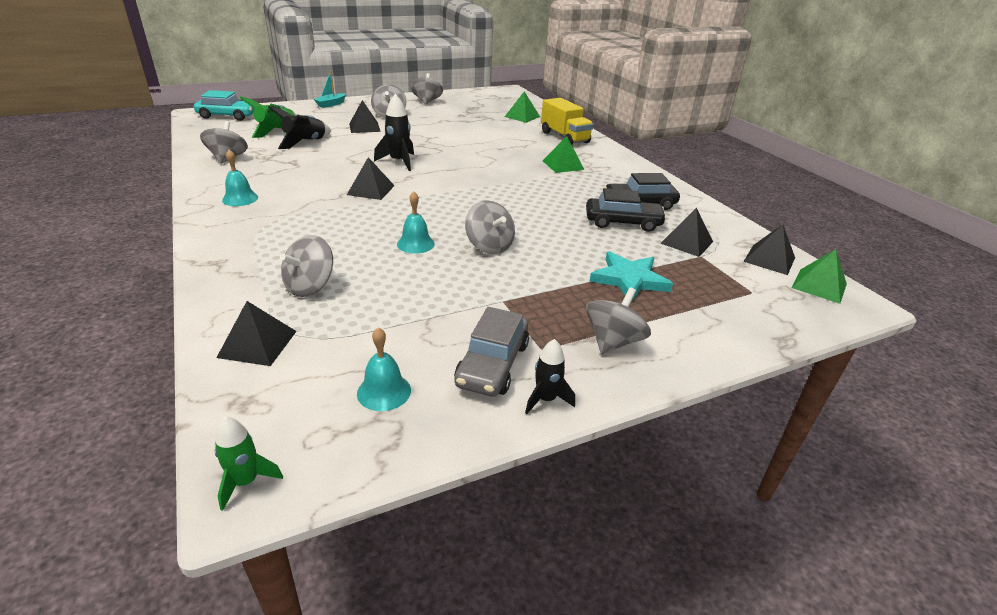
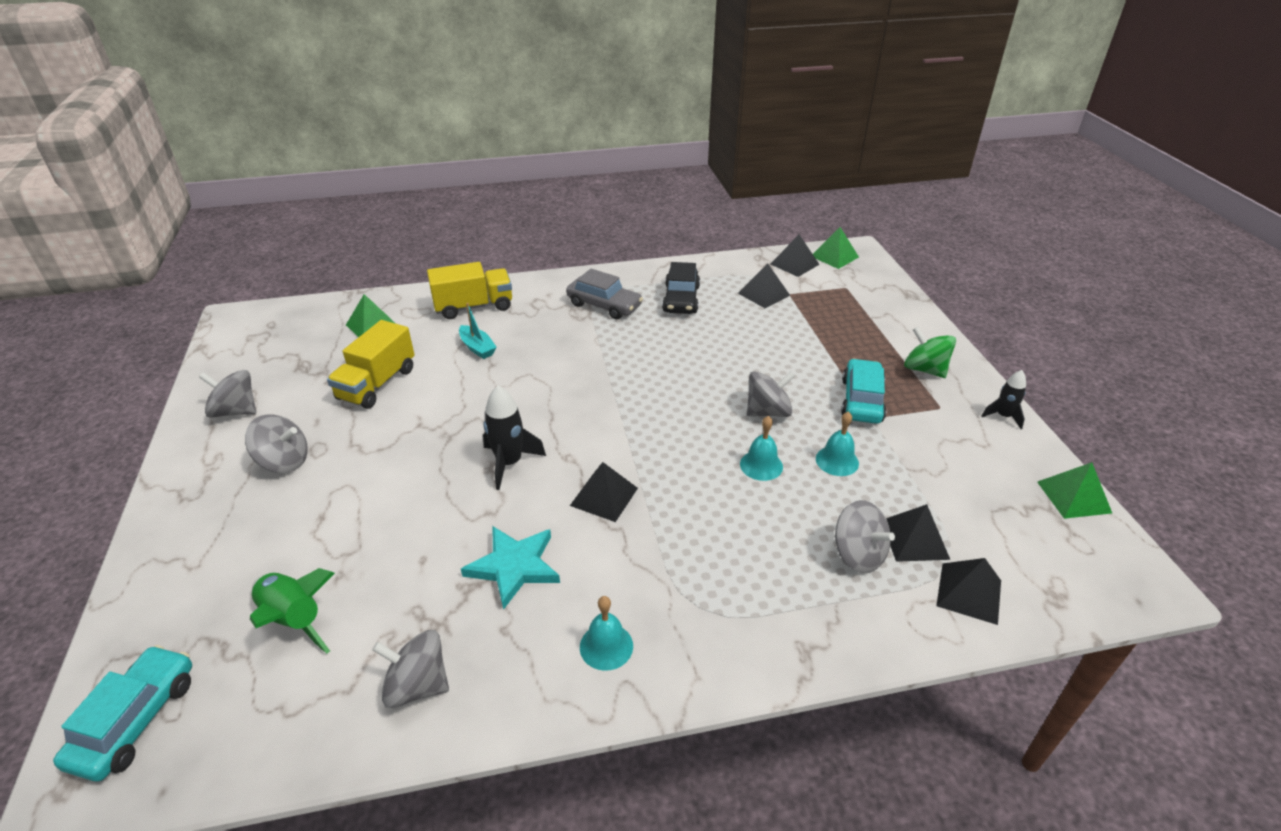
camera: 75 degrees left, 5 degrees up
(246, 482) = (1141, 585): green rocket -> none
(305, 142) = (378, 574): black rocket -> none
(331, 104) = (165, 540): turquoise boat -> turquoise boat (477, 348)
(364, 127) = (334, 495): black pyramid -> black pyramid (914, 539)
(384, 391) = (1017, 503): turquoise bell -> turquoise bell (837, 461)
(464, 124) = (377, 384): none -> yellow truck
(492, 364) = (967, 437): grey car -> grey car (604, 305)
(529, 295) = (862, 400): none -> turquoise car
(563, 165) = (565, 325): green pyramid -> green pyramid (1074, 497)
(613, 341) = (924, 369): grey spinning top -> green spinning top
(622, 222) = (721, 318): black car -> none
(629, 279) = (830, 340): turquoise star -> turquoise star (514, 567)

